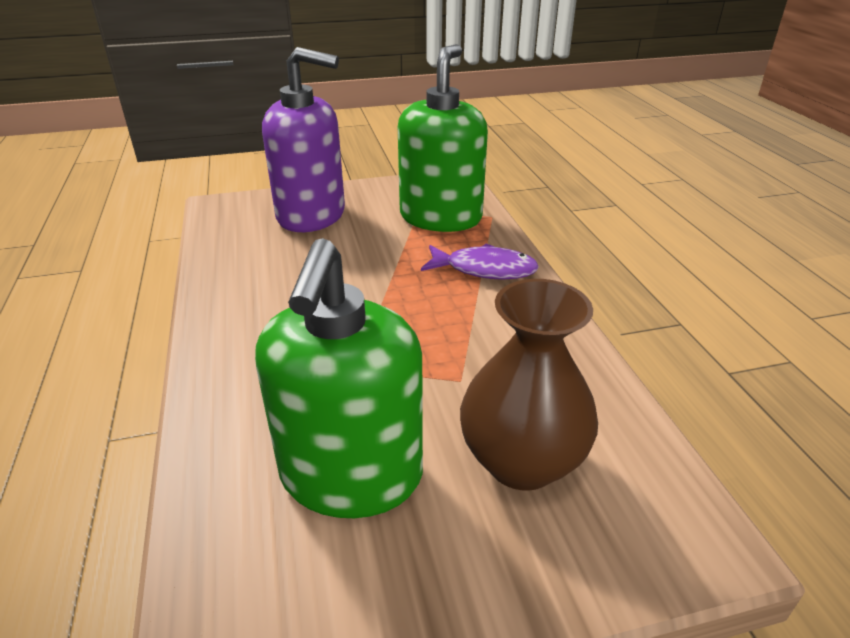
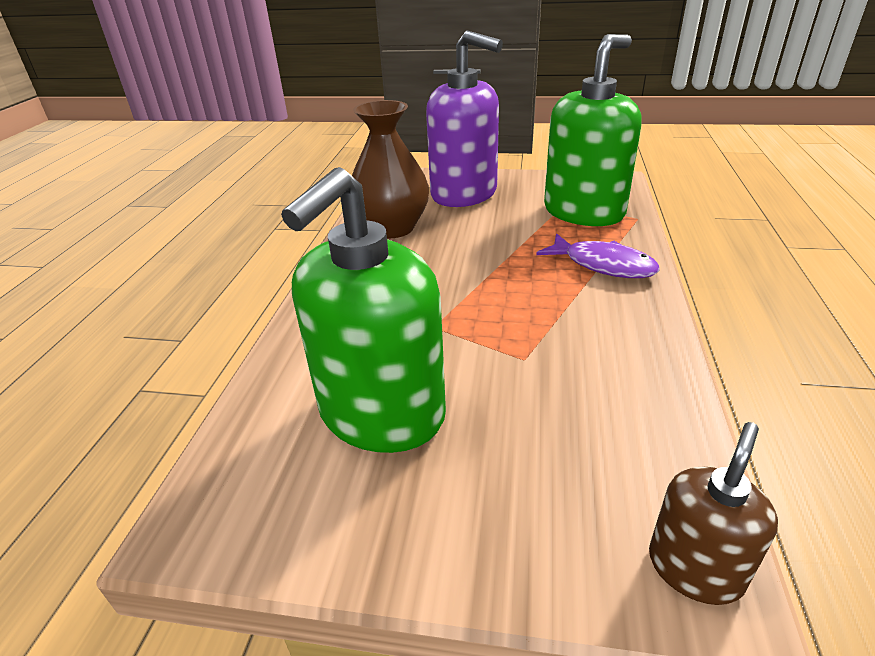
camera: 25 degrees right, 0 degrees up
(521, 461) = (544, 447): brown vase -> brown vase (392, 228)
(688, 529) = (695, 568): none -> brown soap dispenser

